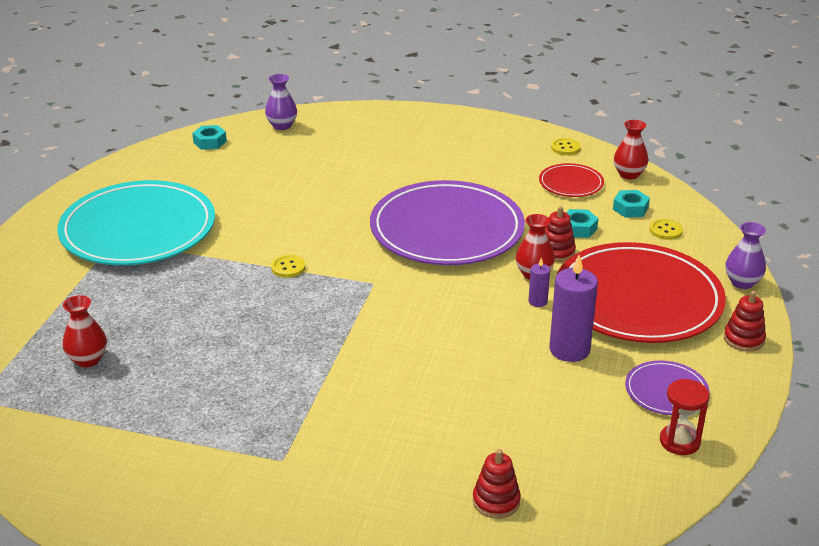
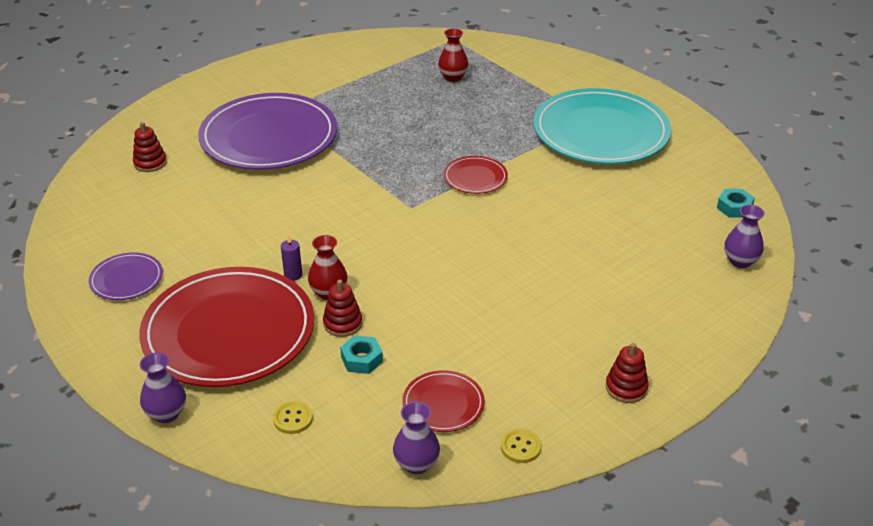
camera: 125 degrees right, 5 degrees up
(288, 268) = (475, 177): yellow button -> red plate
(447, 229) = (446, 278): purple plate -> purple plate (269, 137)
(569, 350) = (223, 259): purple candle -> none
(629, 174) = (416, 464): red vase -> purple vase
(630, 208) = (354, 419): turquoise nut -> none
(679, 441) = (83, 256): red hourglass -> none
(743, 339) = (112, 358): red stacking toy -> red stacking toy (626, 388)

